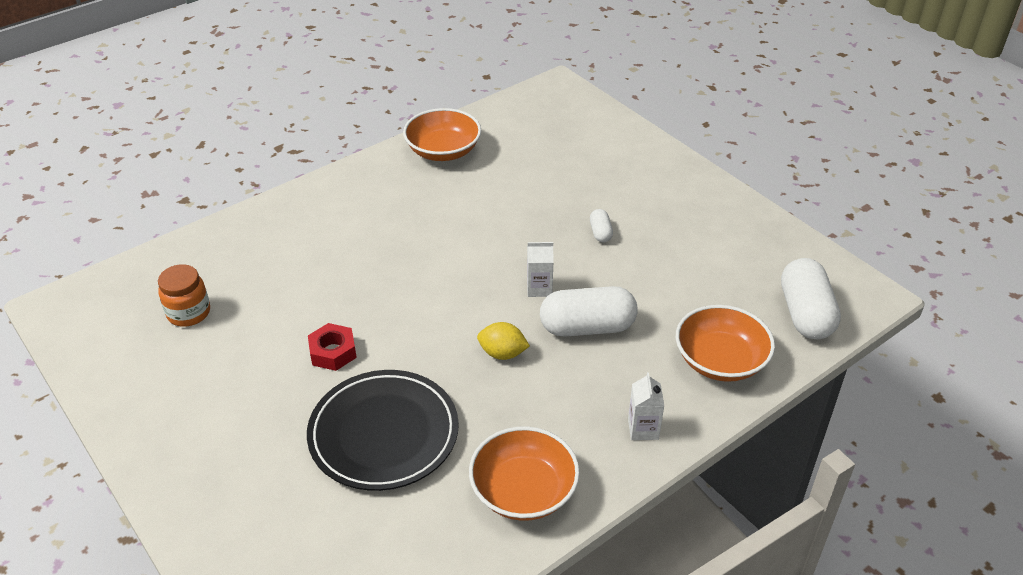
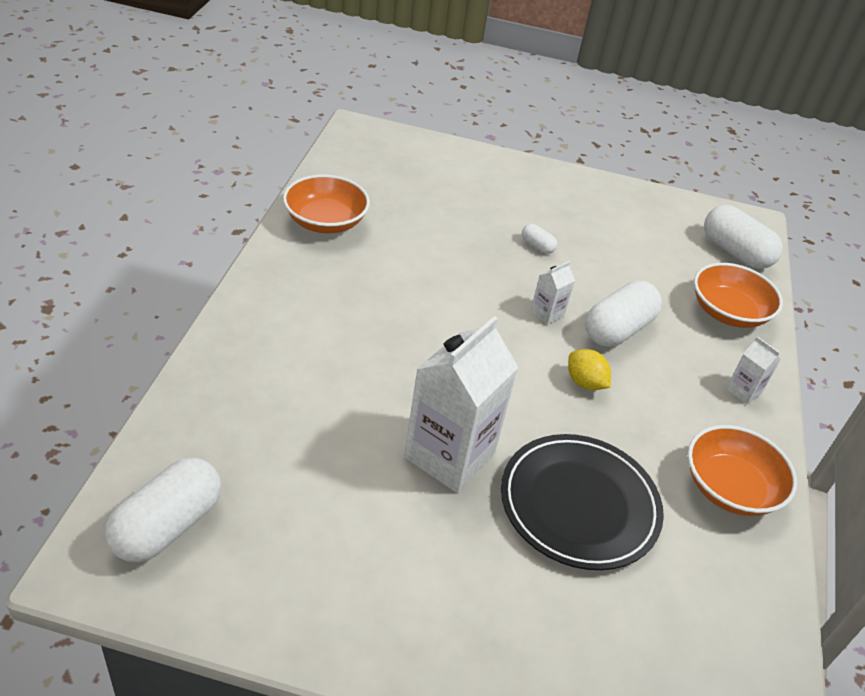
camera: 45 degrees left, 0 degrees up
(118, 305) = (167, 526): none -> white capsule
(189, 313) = (260, 492): orange jar -> none
(333, 352) = (449, 455): red nut -> white carton
(502, 353) = (584, 383): yellow lemon -> yellow lemon turned 75 degrees clockwise

